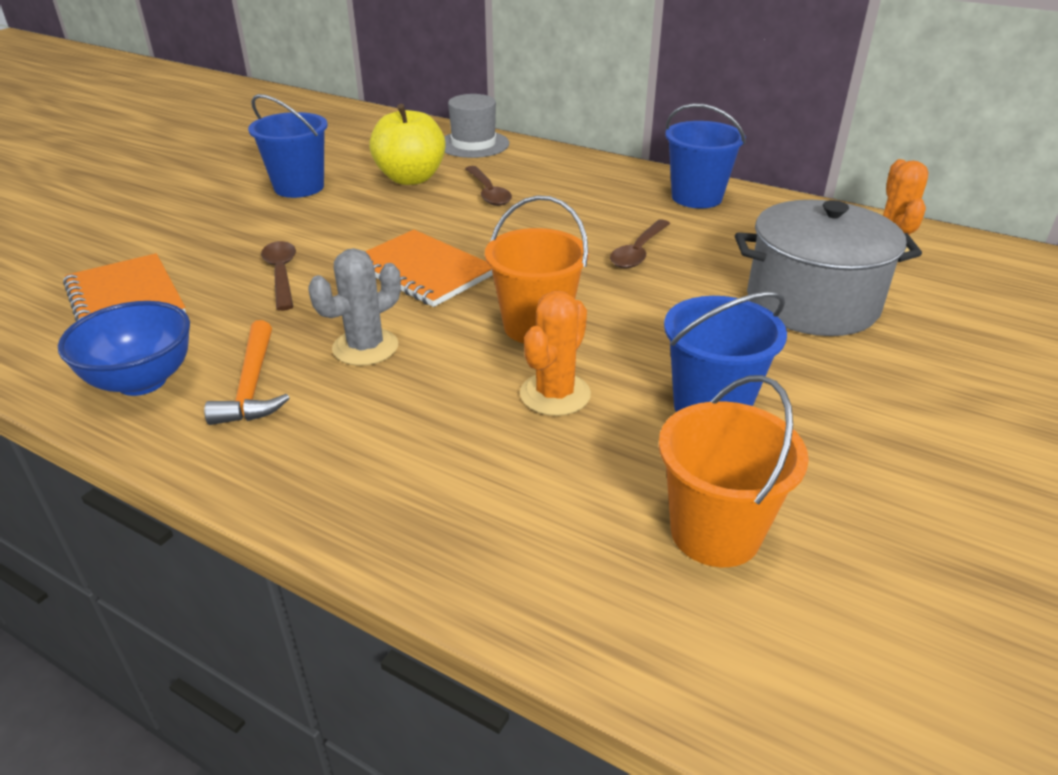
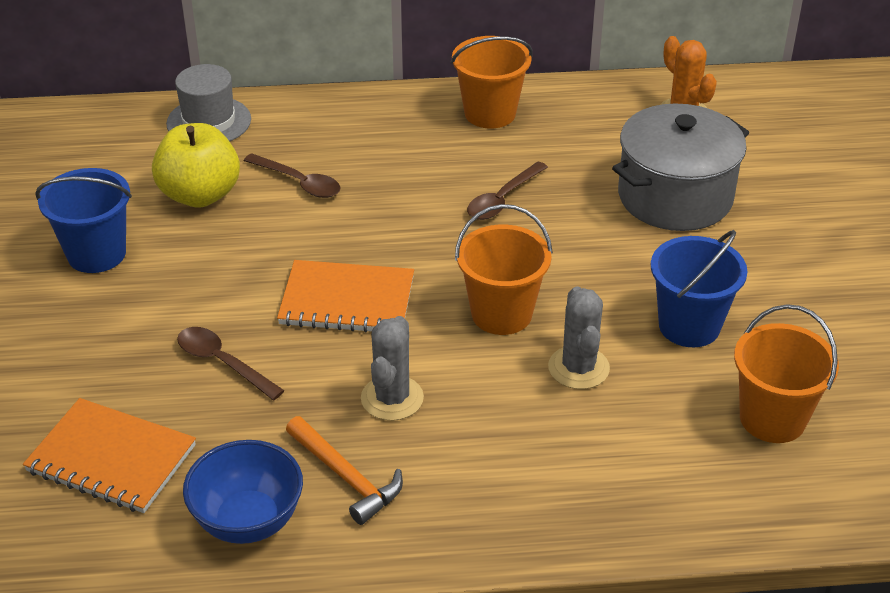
camera: 35 degrees left, 5 degrees up
(555, 394) = (578, 368): orange cactus -> grey cactus
(638, 252) = (502, 199): brown spoon -> brown spoon turned 45 degrees clockwise
(696, 197) = (490, 113): blue bucket -> orange bucket

